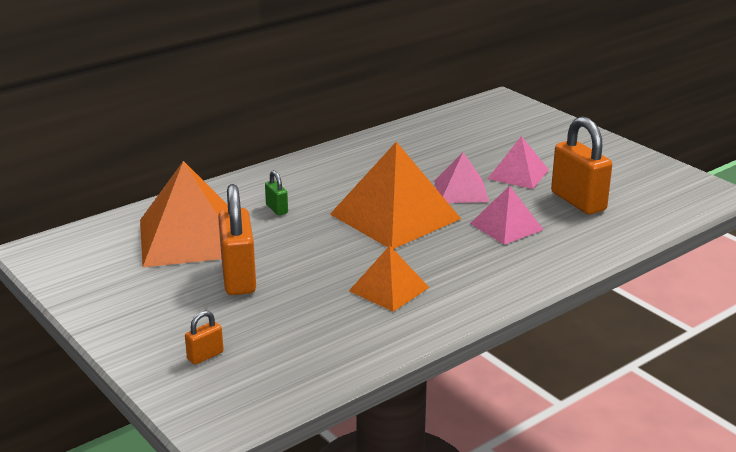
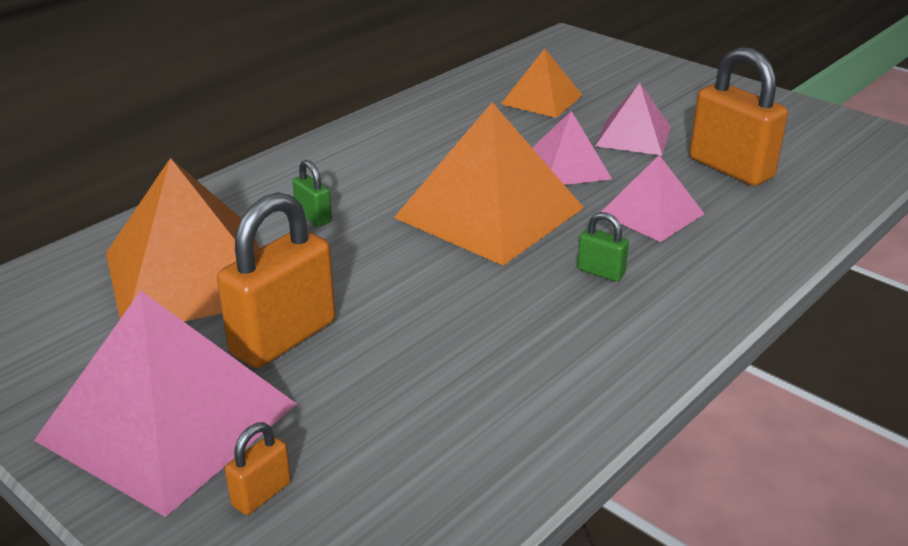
camera: 10 degrees left, 5 degrees up
(160, 315) = (168, 421): none -> pink pyramid
(238, 278) = (283, 338): orange padlock -> orange padlock turned 60 degrees clockwise
(389, 289) = (523, 332): orange pyramid -> orange pyramid (542, 99)
(454, 259) = (600, 272): none -> green padlock

